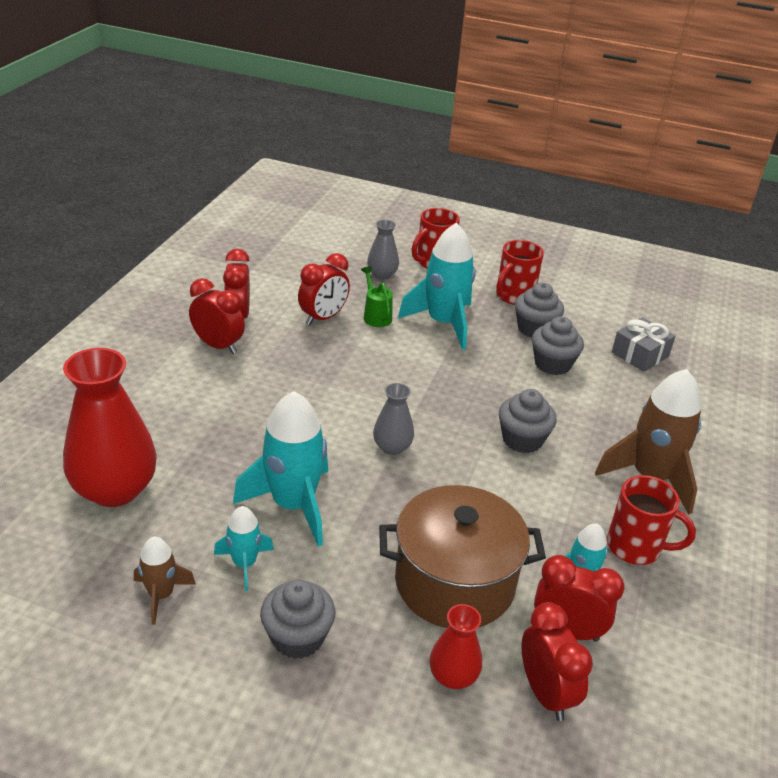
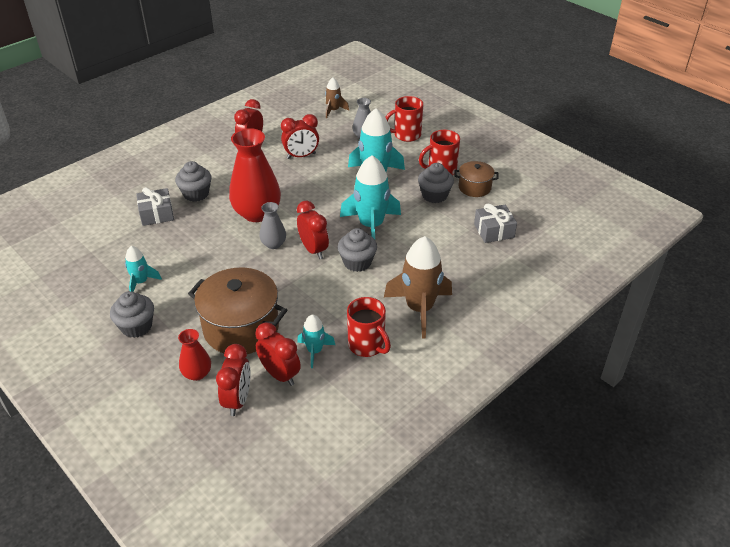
camera: 30 degrees right, 5 degrees up
(115, 489) = (109, 224): red vase -> red vase (257, 213)
(161, 595) = (89, 284): brown rocket -> brown rocket (333, 110)
(181, 452) = (157, 214): none -> grey gift
(218, 346) = (225, 159): red clock -> red clock (313, 250)
(293, 505) = (191, 259): turquoise rocket -> turquoise rocket (371, 226)
(376, 316) = (335, 162): green watering can -> none
(552, 364) = (424, 221): grey cupcake -> grey cupcake (196, 194)
(570, 308) = (474, 187): none -> brown pot

